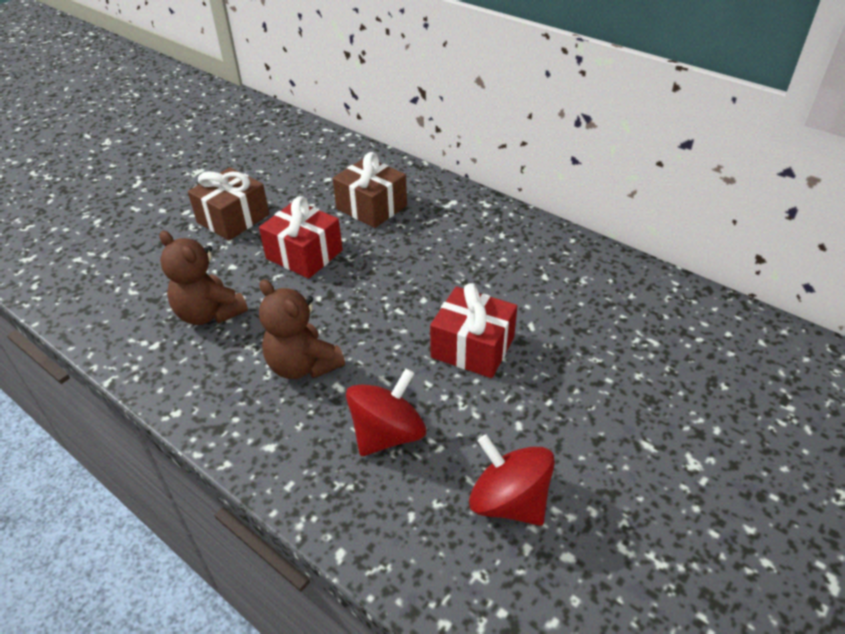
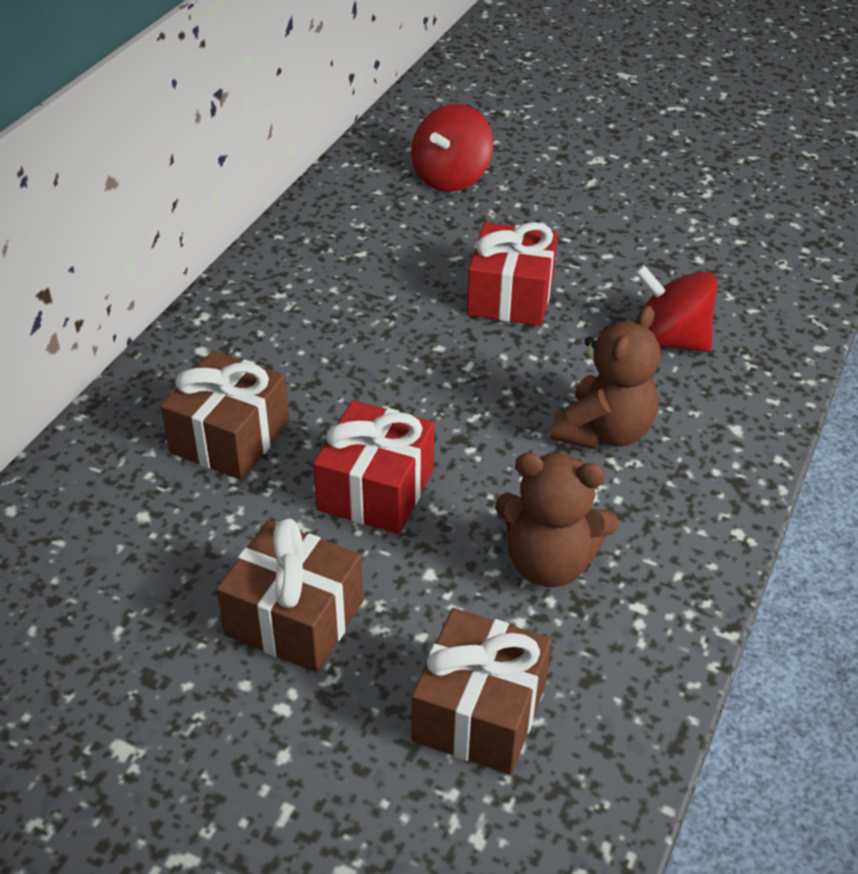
camera: 105 degrees left, 0 degrees up
(136, 269) = (479, 712): none -> brown gift
(209, 313) = (549, 563): brown teddy bear -> brown teddy bear turned 75 degrees clockwise
(508, 501) = (700, 254): red spinning top -> red spinning top (451, 178)

